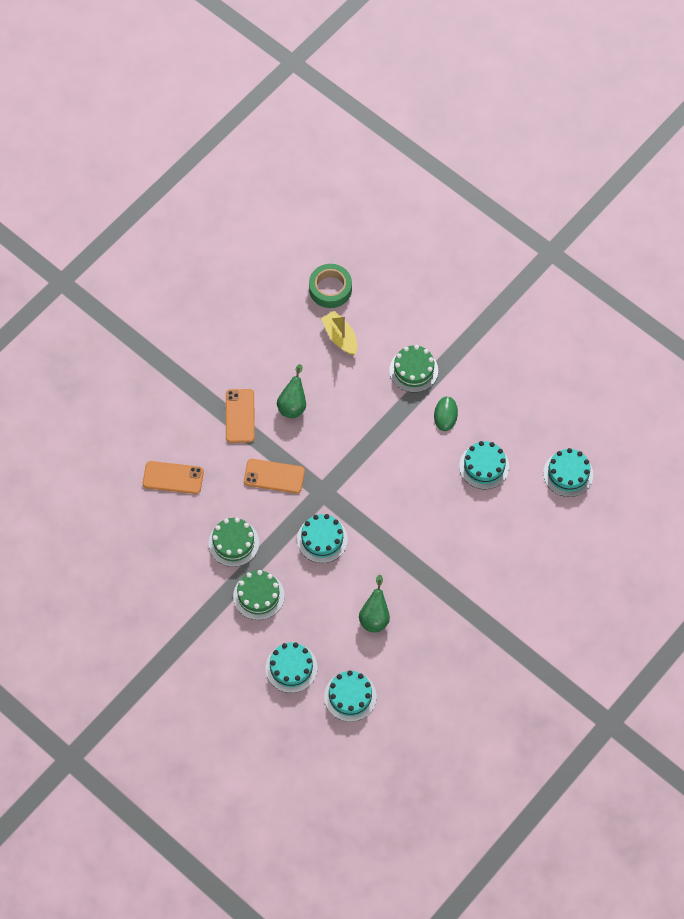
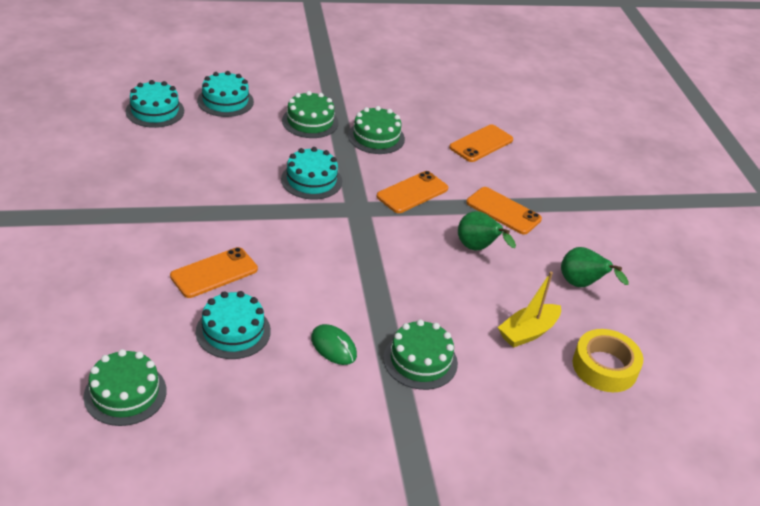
camera: 125 degrees right, 25 degrees down
(330, 289) = (604, 367): green tape -> yellow tape
(340, 337) = (528, 332): yellow boat -> yellow boat turned 135 degrees clockwise
(375, 616) = (196, 162): green pear -> green pear (582, 285)
(455, 513) = (214, 273): none -> orange phone
(568, 474) = (125, 393): turquoise cake -> green cake

